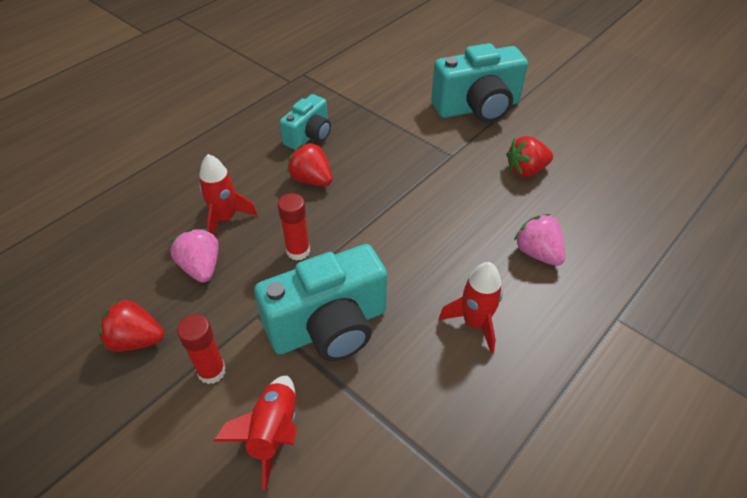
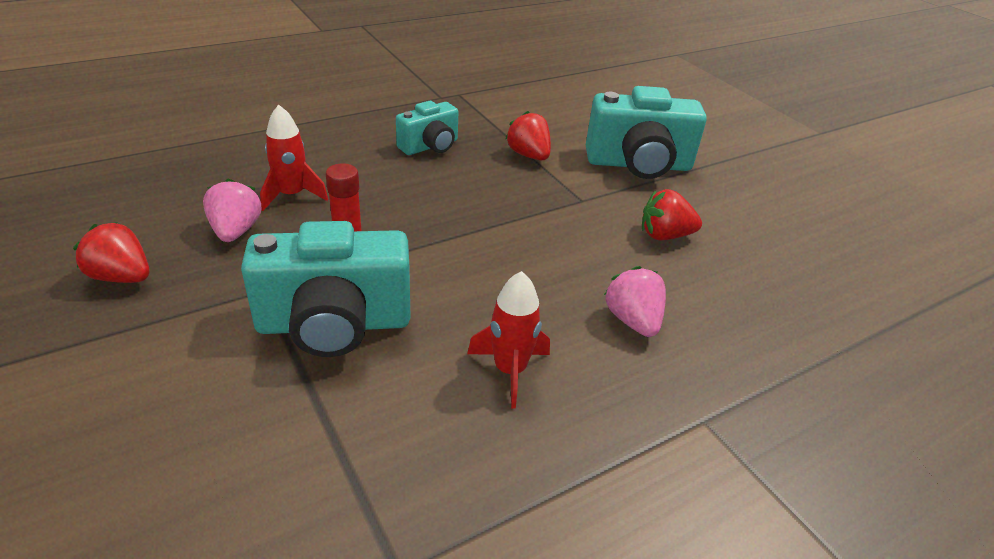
camera: 15 degrees right, 10 degrees down
(212, 371) = (177, 328): red glue stick -> none
(273, 432) = (199, 409): red rocket -> none
(311, 180) = (407, 184): red strawberry -> red strawberry (528, 155)

